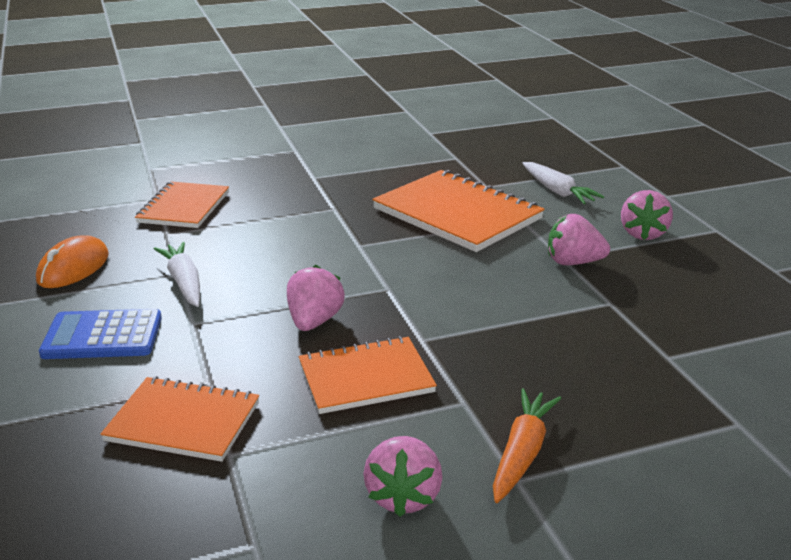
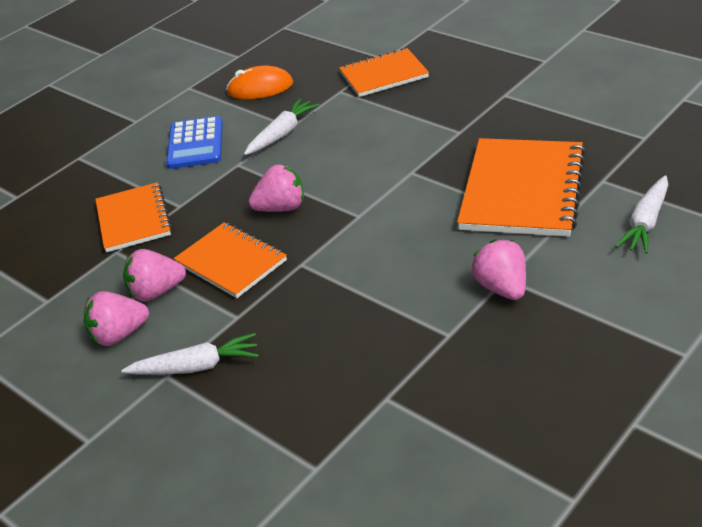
camera: 65 degrees right, 10 degrees up
(102, 336) = (195, 144): blue calculator -> blue calculator turned 150 degrees counterclockwise
(522, 453) = (196, 367): orange carrot -> white carrot
(643, 234) = (613, 308): pink strawberry -> pink strawberry (156, 292)

